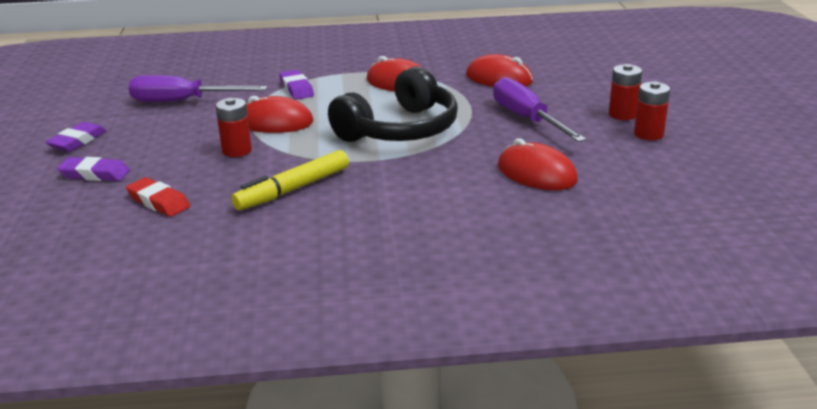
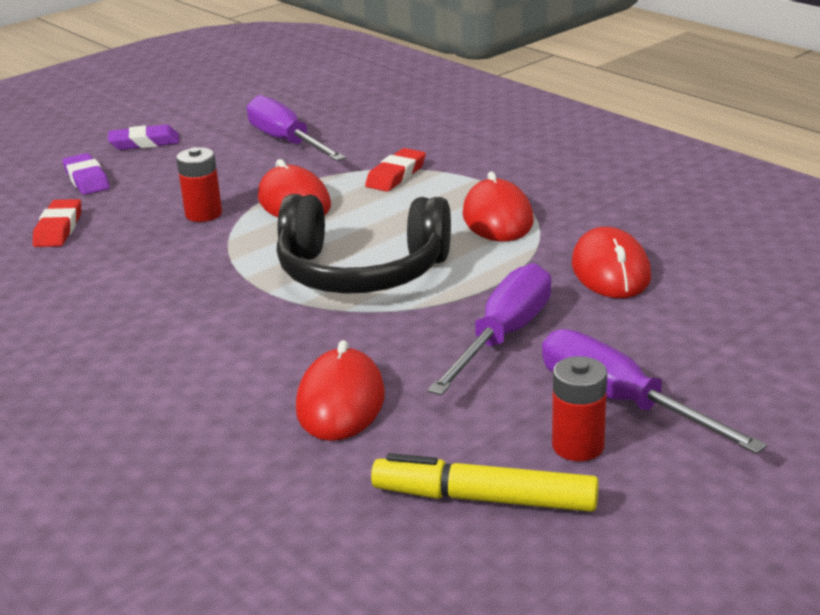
camera: 55 degrees right, 0 degrees up
(293, 189) = (146, 277): yellow marker -> yellow marker (484, 499)
(296, 89) = (396, 175): purple eraser -> red eraser
(622, 114) = (620, 402): red battery -> purple screwdriver

